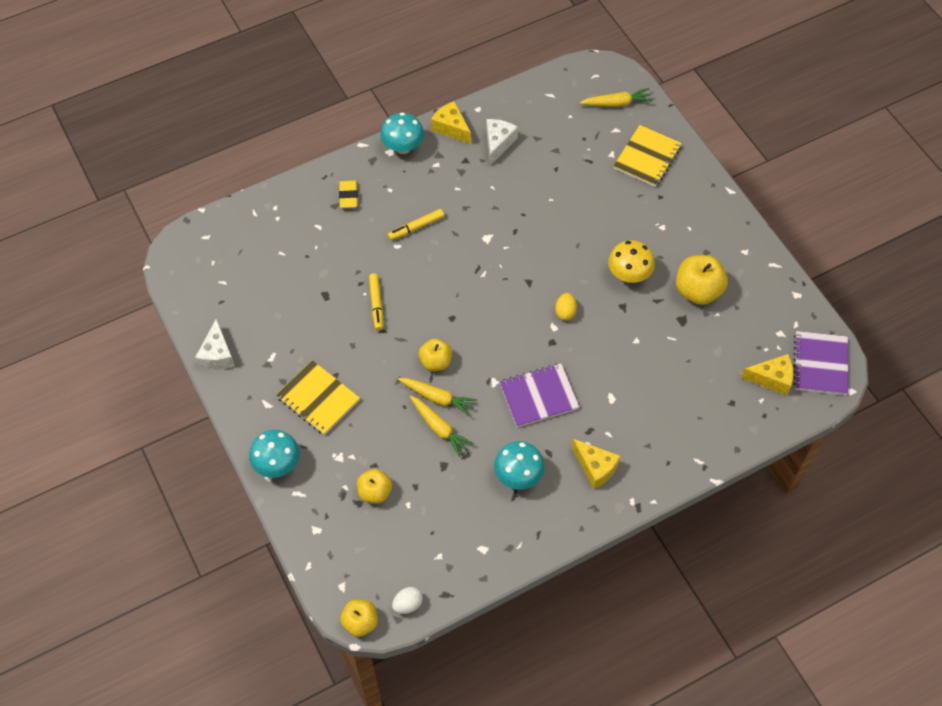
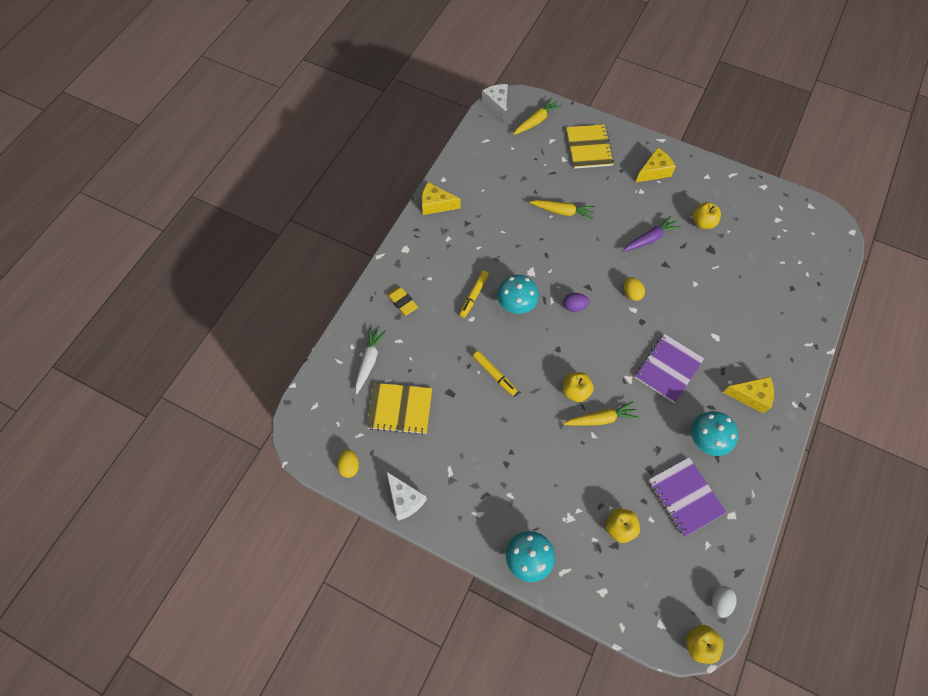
camera: 35 degrees left, 5 degrees up
(195, 301) = (349, 466): none -> yellow egg
(278, 228) = (369, 361): none -> white carrot
(318, 399) = (514, 481): yellow notebook -> yellow notebook (400, 409)
(403, 147) = (412, 239): turquoise mushroom -> turquoise mushroom (516, 304)
(439, 428) = (621, 442): yellow carrot -> yellow carrot (562, 211)
(498, 143) = (479, 196): white cheese -> white cheese (497, 105)
(500, 291) = (574, 306): none -> purple egg
(629, 274) = (649, 239): yellow mushroom -> purple carrot
(698, 291) = (702, 222): yellow apple -> yellow apple, size x0.64
(772, 379) = (800, 254): yellow cheese -> yellow cheese (654, 171)
(820, 364) = (819, 225): purple notebook -> purple notebook (685, 497)

